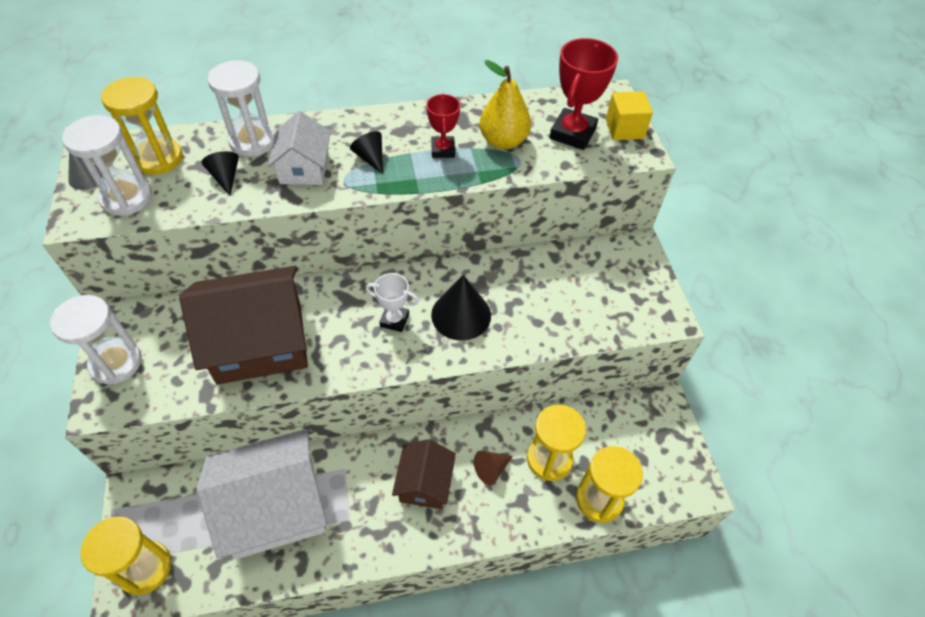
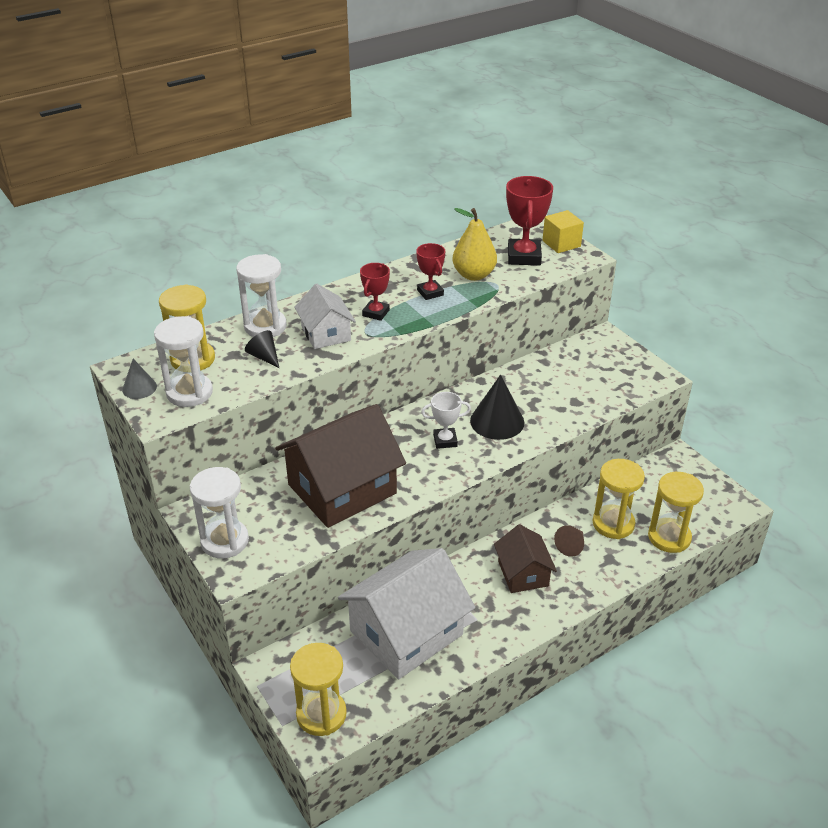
camera: 20 degrees left, 15 degrees down
(370, 158) = (376, 313): black cone -> red trophy

